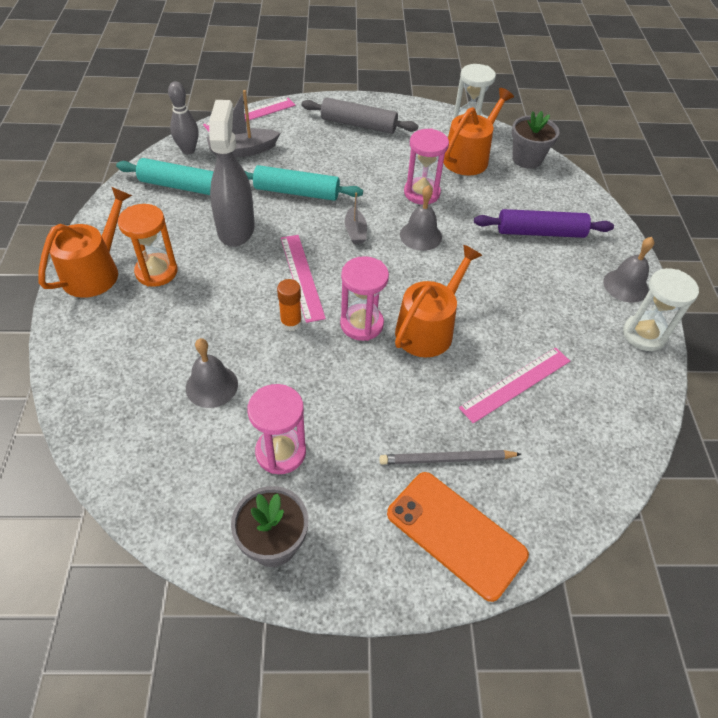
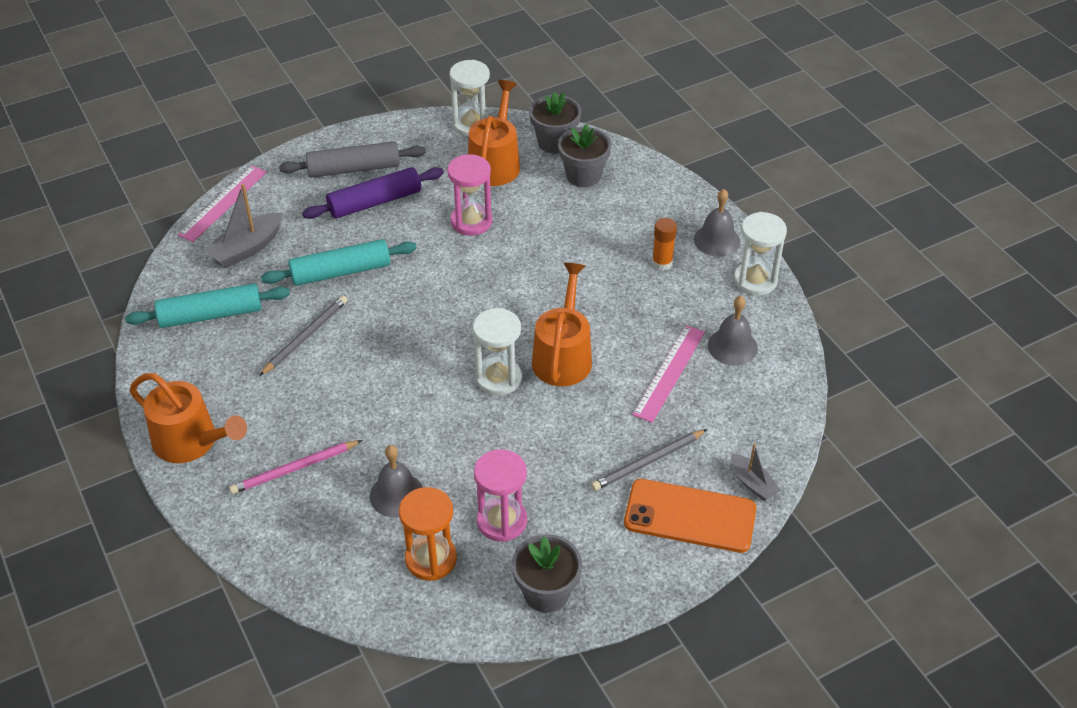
camera: 25 degrees left, 5 degrees down
(95, 272) = (191, 441): orange watering can -> orange watering can turned 120 degrees clockwise
(150, 327) = (294, 469): none -> pink pencil
(156, 272) = (256, 414): orange hourglass -> orange hourglass (431, 559)
(188, 150) = (184, 271): grey bowling pin -> none
(236, 229) = (305, 336): grey spray bottle -> grey pencil
(291, 323) = (430, 406): orange glue stick -> orange glue stick (662, 262)
(302, 276) = (409, 357): pink ruler -> none
(355, 231) = (431, 290): grey boat -> grey boat (752, 483)
(361, 324) = (498, 378): pink hourglass -> white hourglass
(420, 235) = (498, 267): grey bell -> grey bell (732, 346)
(536, 191) = (583, 175): none -> grey flower pot
(540, 232) = (612, 218): purple rolling pin -> purple rolling pin (375, 202)

